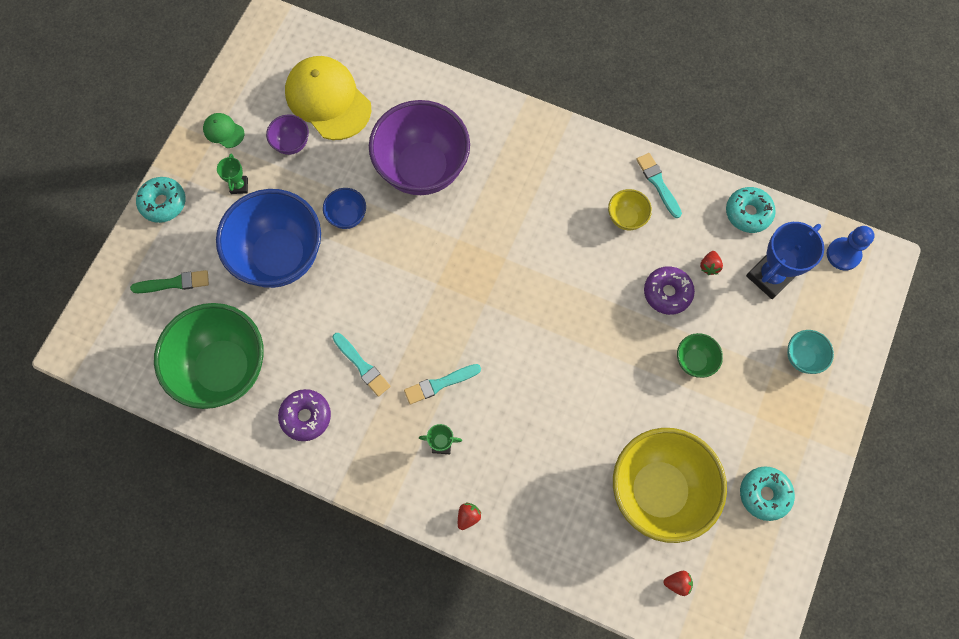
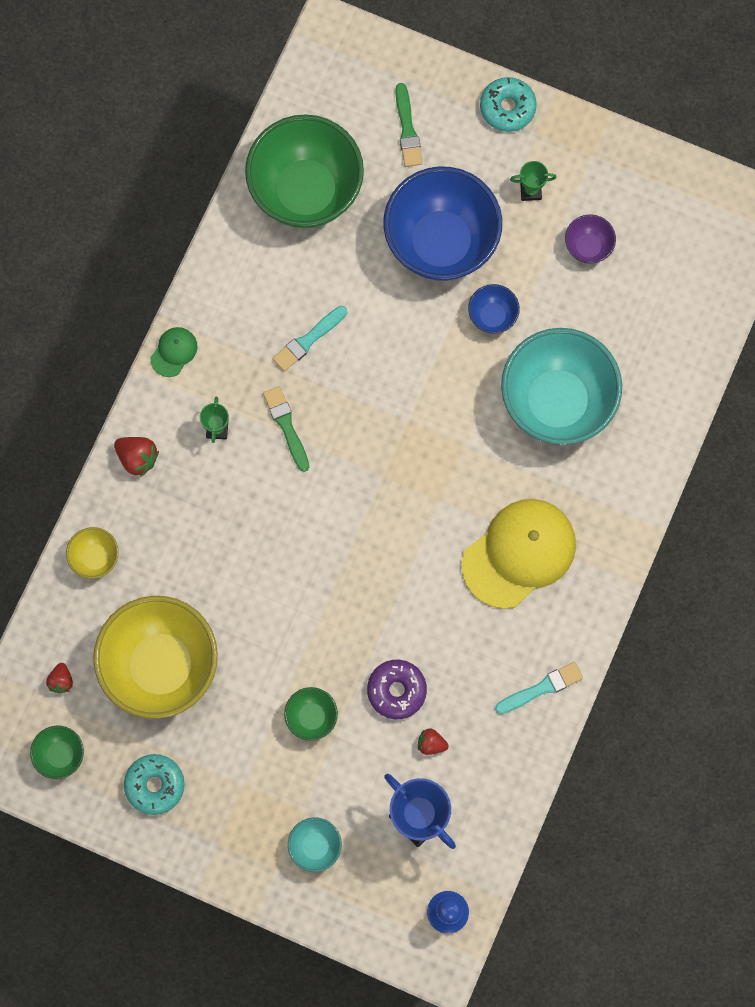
camera: 90 degrees right, 5 degrees up
(223, 131) = (603, 167): green cap -> green cap (174, 352)
(306, 416) = (250, 282): purple donut -> none
(328, 100) = (650, 286): yellow cap -> yellow cap (519, 553)
(422, 169) = (556, 402): purple bowl -> turquoise bowl
(440, 384) = (286, 426): turquoise brush -> green brush
(468, 516) = (137, 458): red strawberry -> red strawberry, size x1.52
(626, 218) = (494, 646): yellow bowl -> yellow bowl (95, 558)
(745, 581) = (60, 755): none -> green bowl
(748, 213) = (502, 798): turquoise donut -> none

